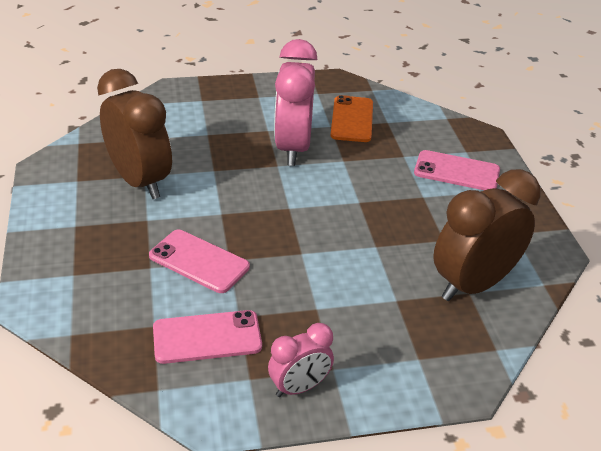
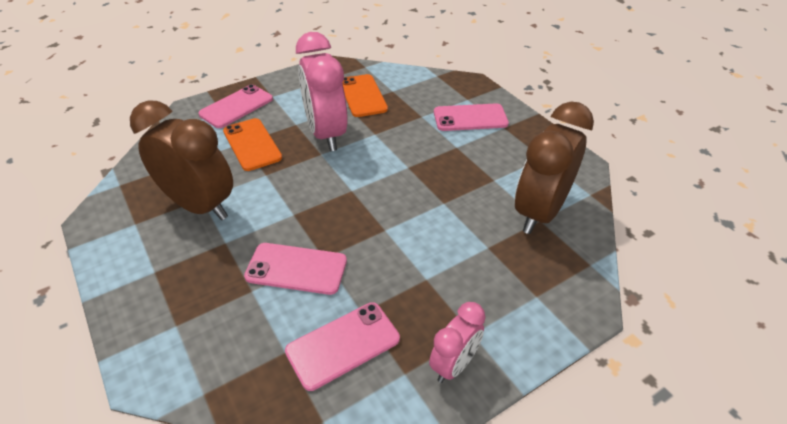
camera: 20 degrees left, 5 degrees up
(215, 138) = (252, 144): none -> orange phone
(218, 98) = (236, 107): none -> pink phone

